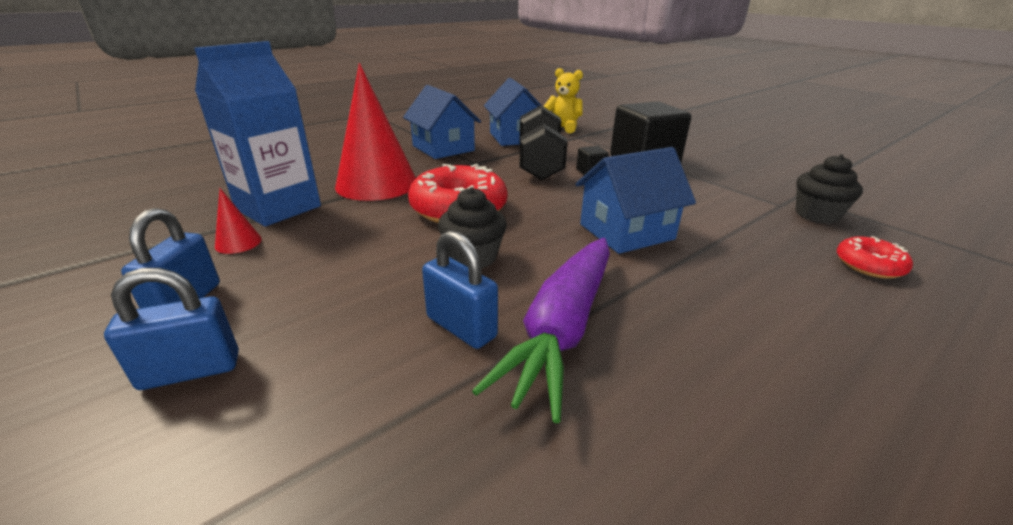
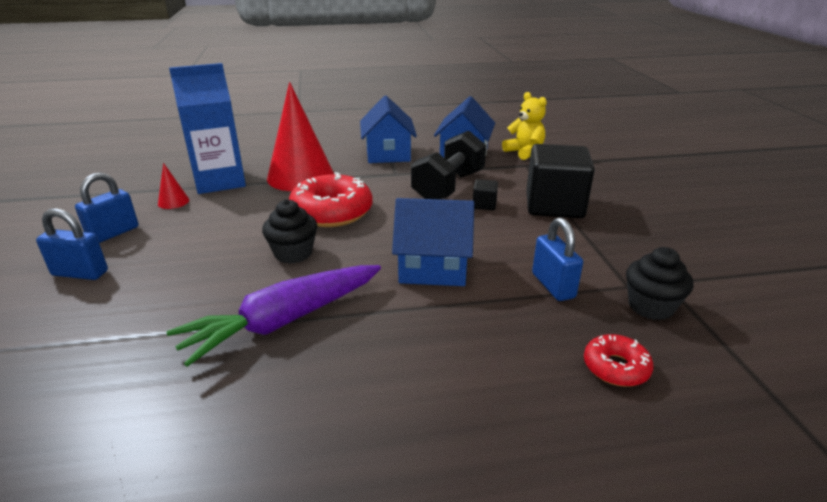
camera: 30 degrees right, 0 degrees up
(461, 327) = (227, 298): blue padlock -> blue padlock (553, 286)

